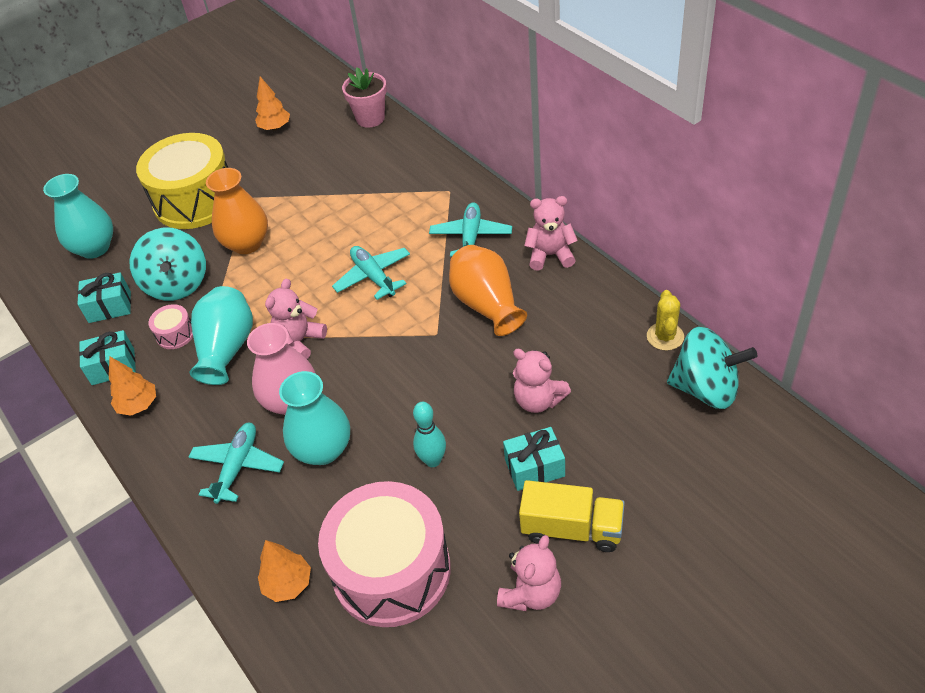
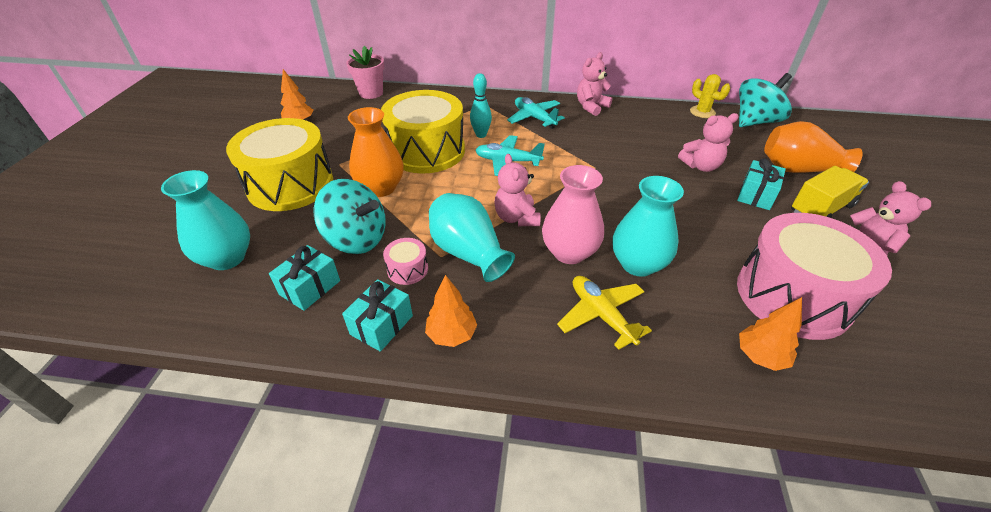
camera: 50 degrees left, 5 degrees down
(238, 466) = (601, 315): turquoise plane -> yellow plane
(326, 223) = (426, 151): none -> yellow drum
(433, 460) = (706, 225): turquoise bowling pin -> turquoise bowling pin (481, 135)
(487, 304) = (598, 141): orange vase -> orange vase (797, 169)

